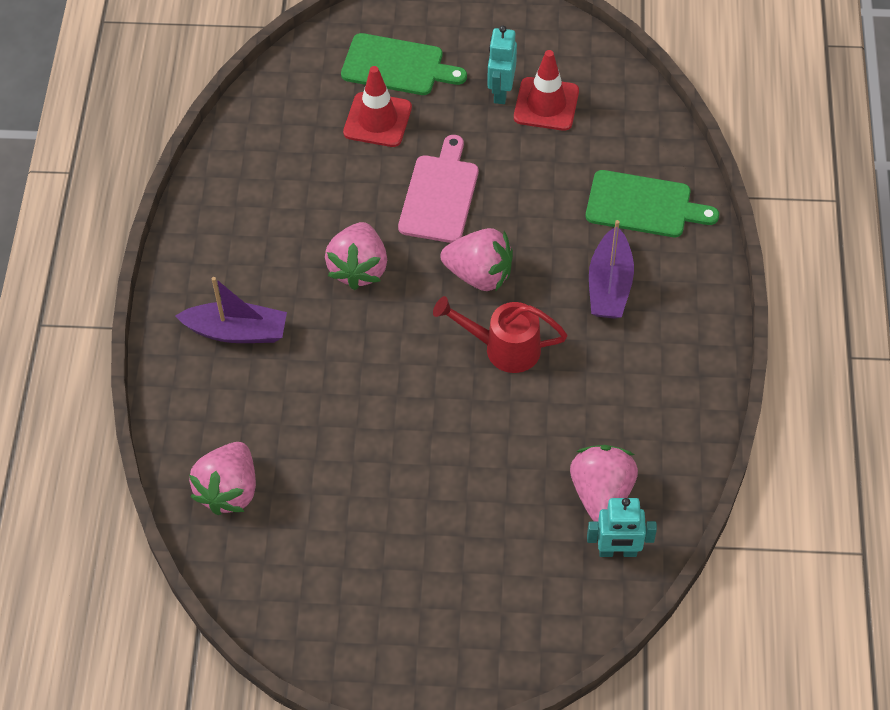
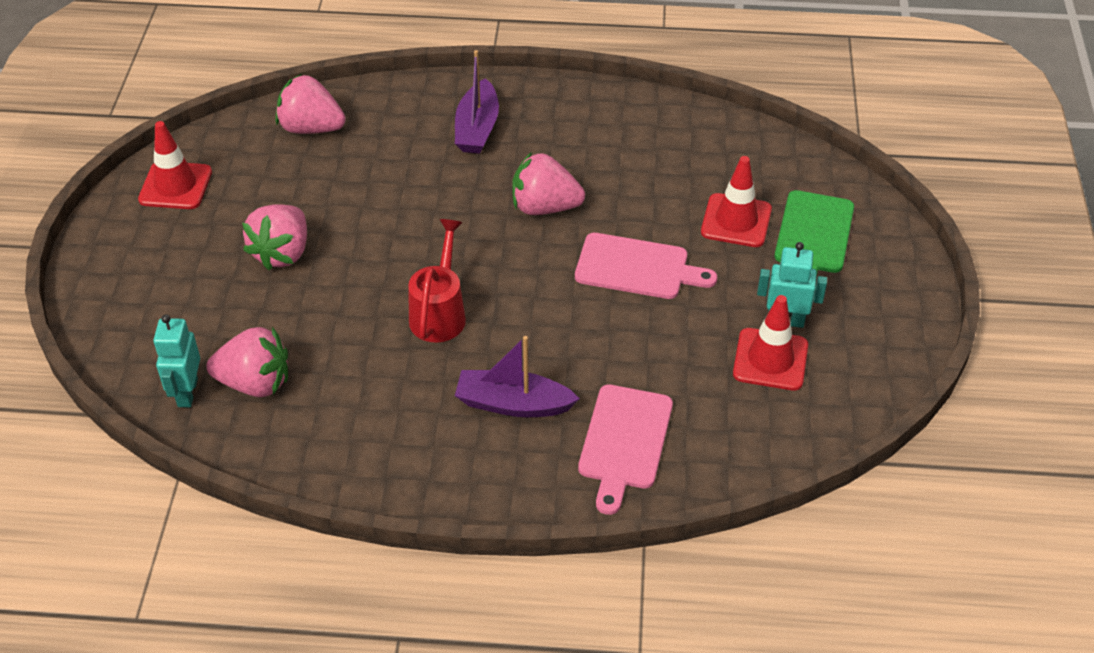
camera: 90 degrees right, 10 degrees down
(322, 616) = (175, 186): none -> red traffic cone
(479, 274) = (533, 296): pink strawberry -> pink strawberry (282, 253)
(643, 205) = (624, 442): green cutting board -> pink cutting board

